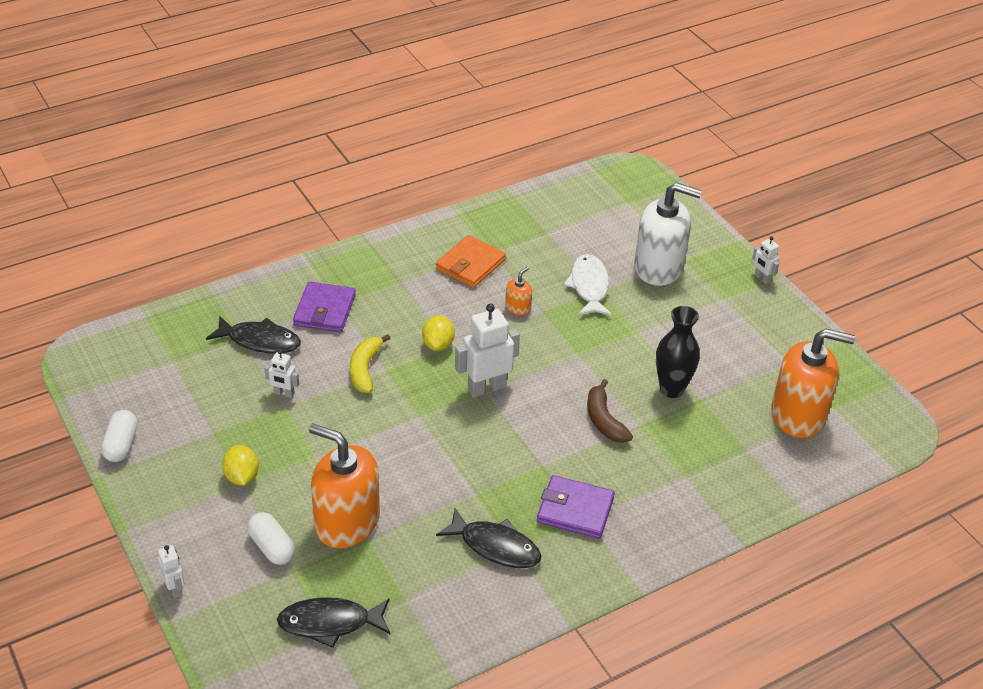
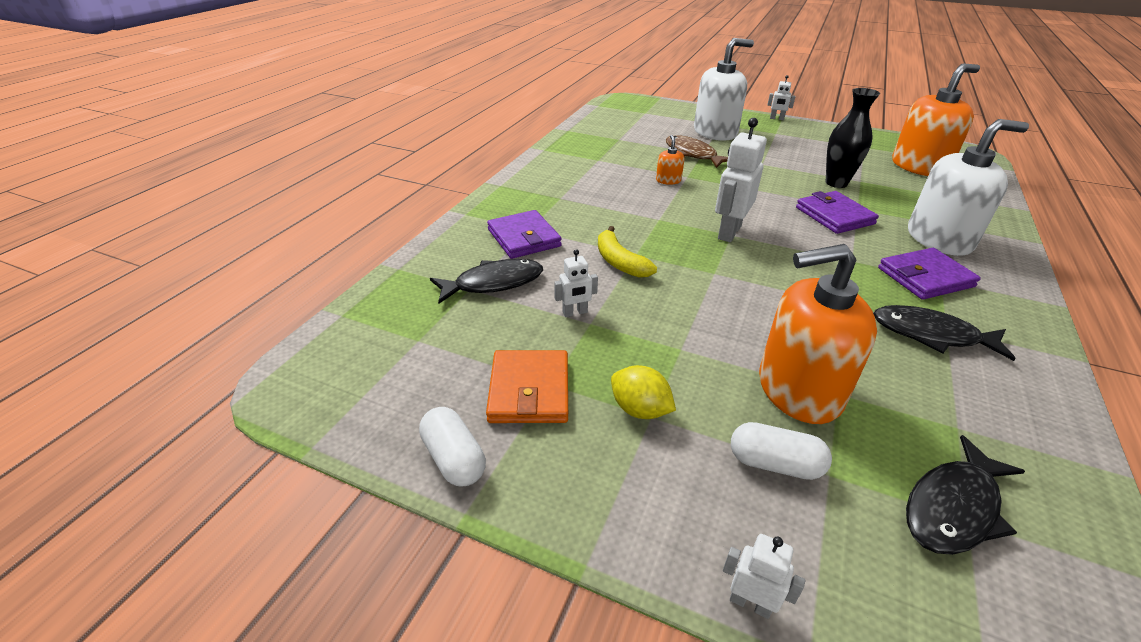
camera: 35 degrees left, 5 degrees down
(438, 344) = (650, 222): yellow lemon -> none
(470, 265) = (596, 171): orange wallet -> orange wallet (529, 390)
(495, 546) = (931, 335): black fish -> black fish turned 150 degrees counterclockwise
(589, 286) = (693, 154): white fish -> brown fish
(604, 420) = (834, 216): brown banana -> purple wallet
(655, 490) = (939, 239): none -> white soap dispenser

